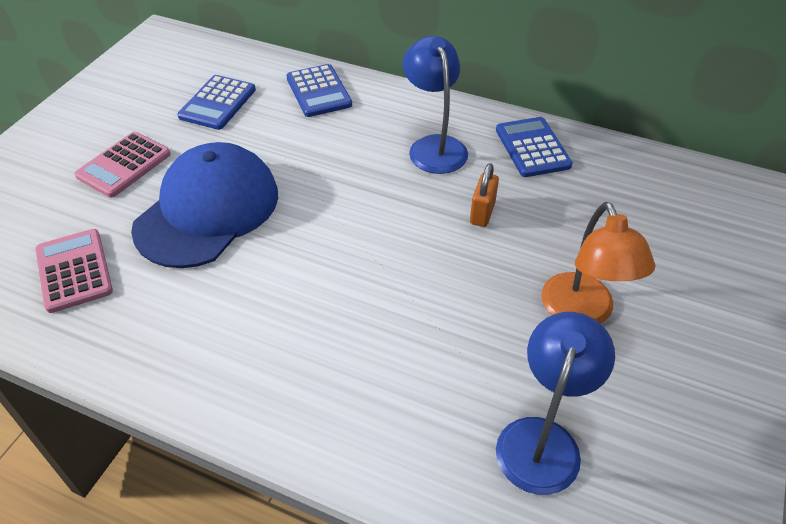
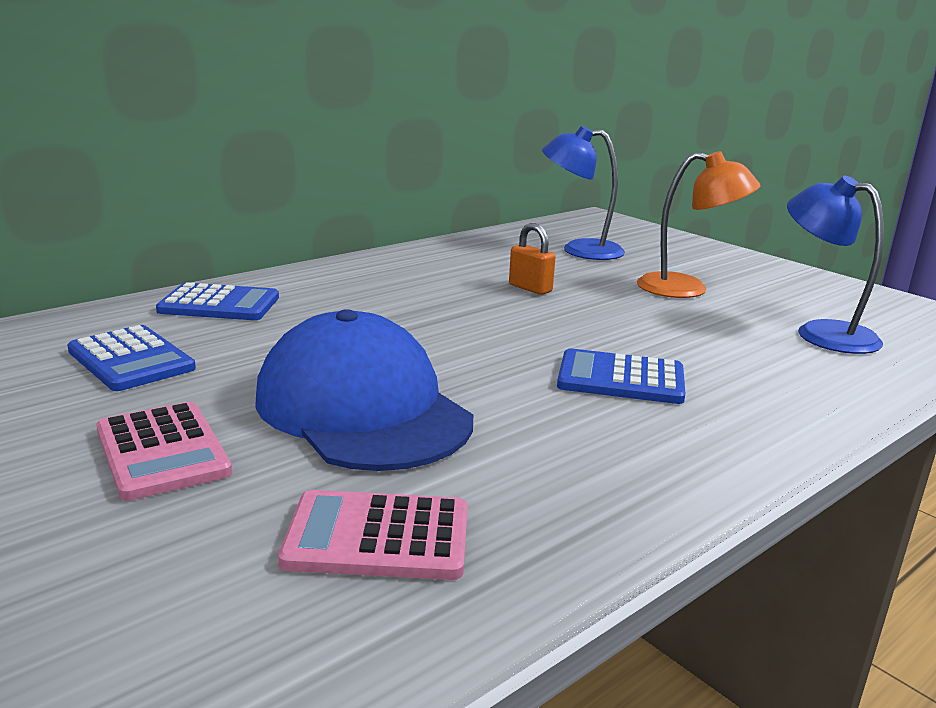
camera: 65 degrees left, 25 degrees down
(434, 146) = (406, 282): blue lamp -> blue lamp (579, 250)
(532, 148) = (461, 253): blue calculator -> blue calculator (621, 379)

